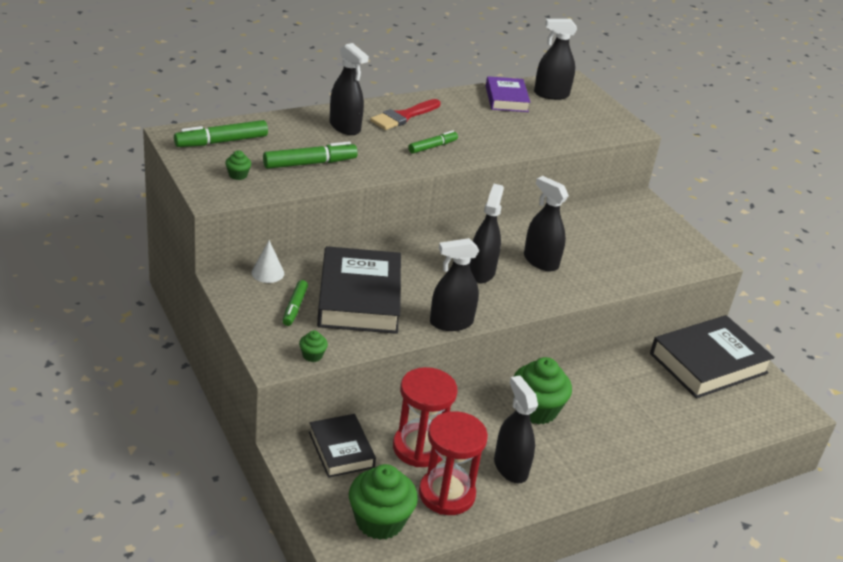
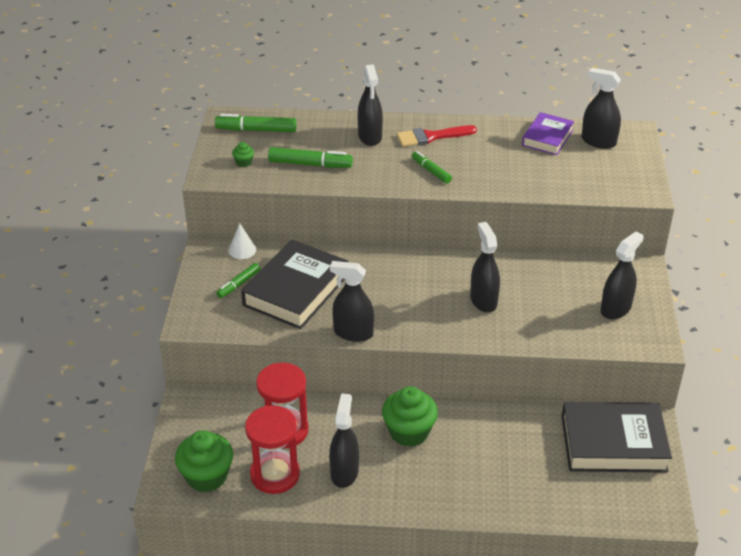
camera: 35 degrees right, 5 degrees up
(312, 355) = (219, 327): green cupcake -> none
(341, 450) = (223, 411): black book -> none
(432, 147) = (431, 171): green marker -> green marker turned 120 degrees counterclockwise
(481, 272) = (419, 296): black spray bottle -> black spray bottle (615, 309)

